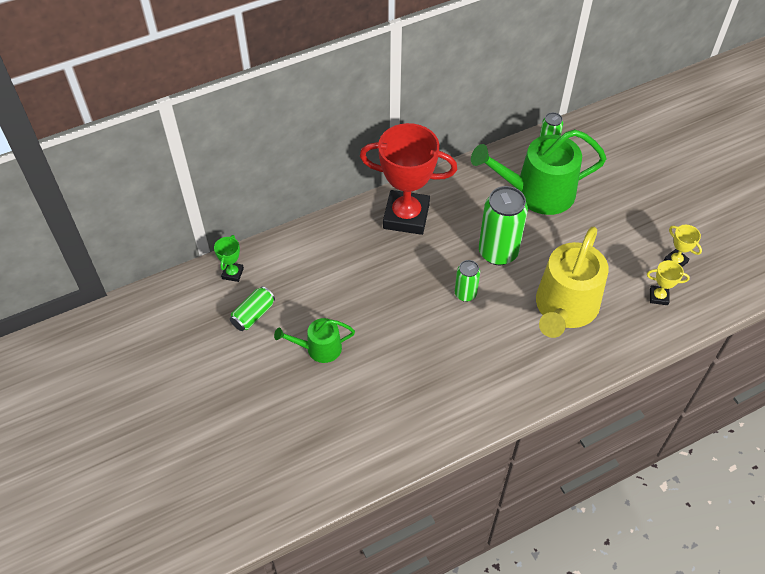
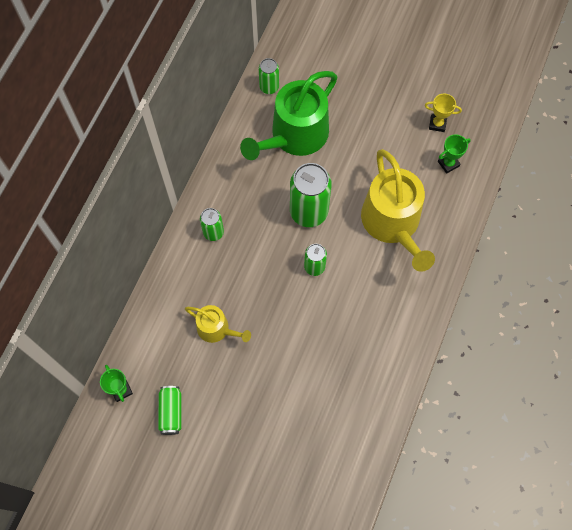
camera: 40 degrees left, 15 degrees up
(319, 348) = (247, 399): green watering can -> none
(344, 283) = (216, 329): none -> yellow watering can
(406, 216) = (213, 232): red trophy -> green can
(658, 297) = (448, 163): yellow trophy -> green trophy

